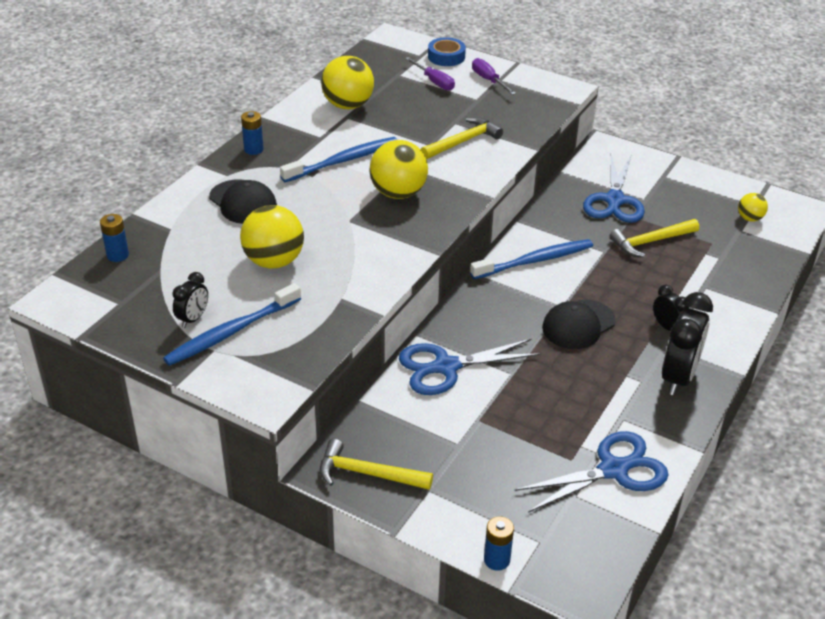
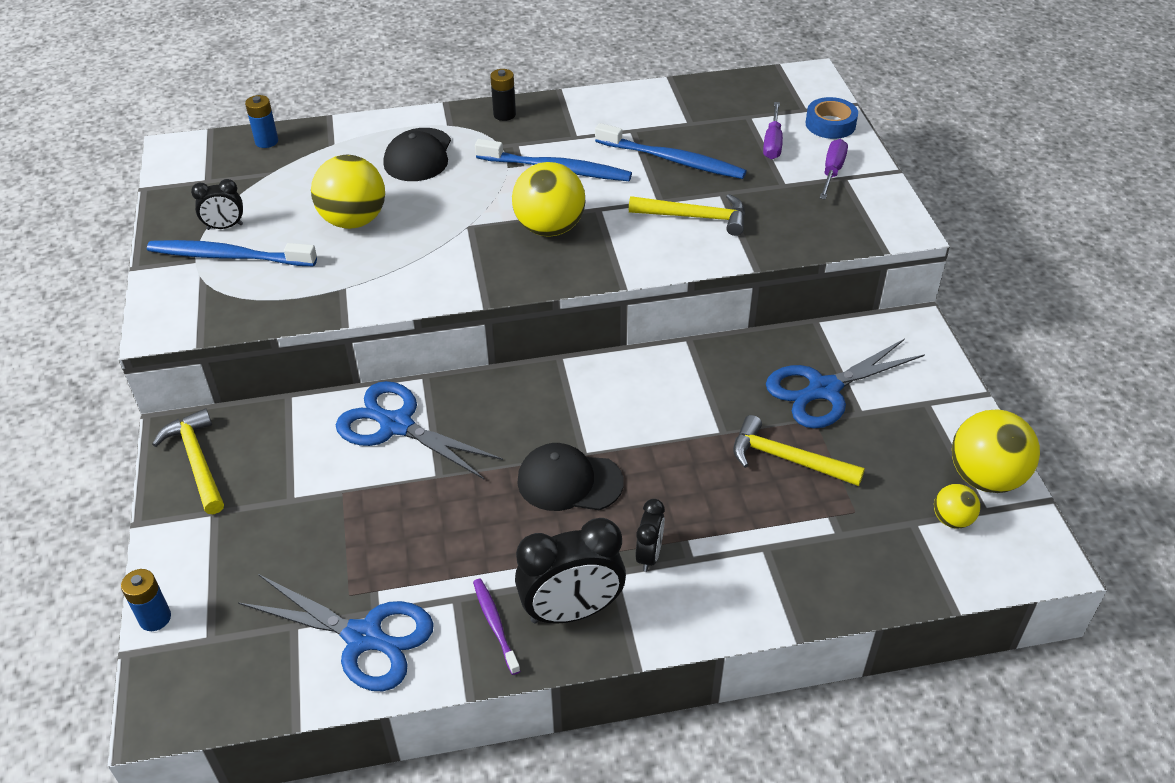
camera: 50 degrees right, 5 degrees up
(253, 149) = (504, 114): blue battery -> black battery
(348, 105) = (651, 120): yellow ball -> yellow ball (985, 478)
(535, 260) = (637, 391): blue toothbrush -> blue toothbrush (673, 160)
(658, 411) = (495, 624): none -> purple toothbrush

